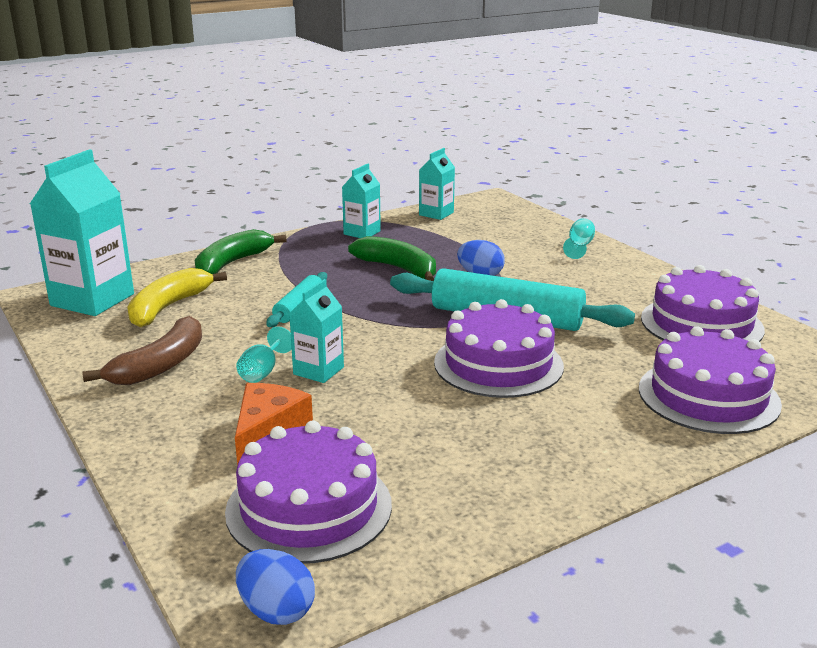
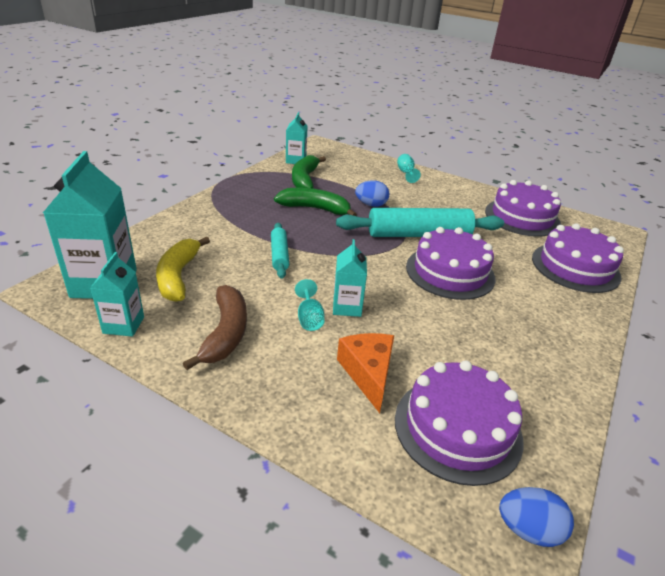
camera: 30 degrees left, 10 degrees up
(232, 263) = (190, 225): green banana -> green banana (304, 180)
(362, 233) = (261, 183): turquoise carton -> turquoise carton (123, 325)

